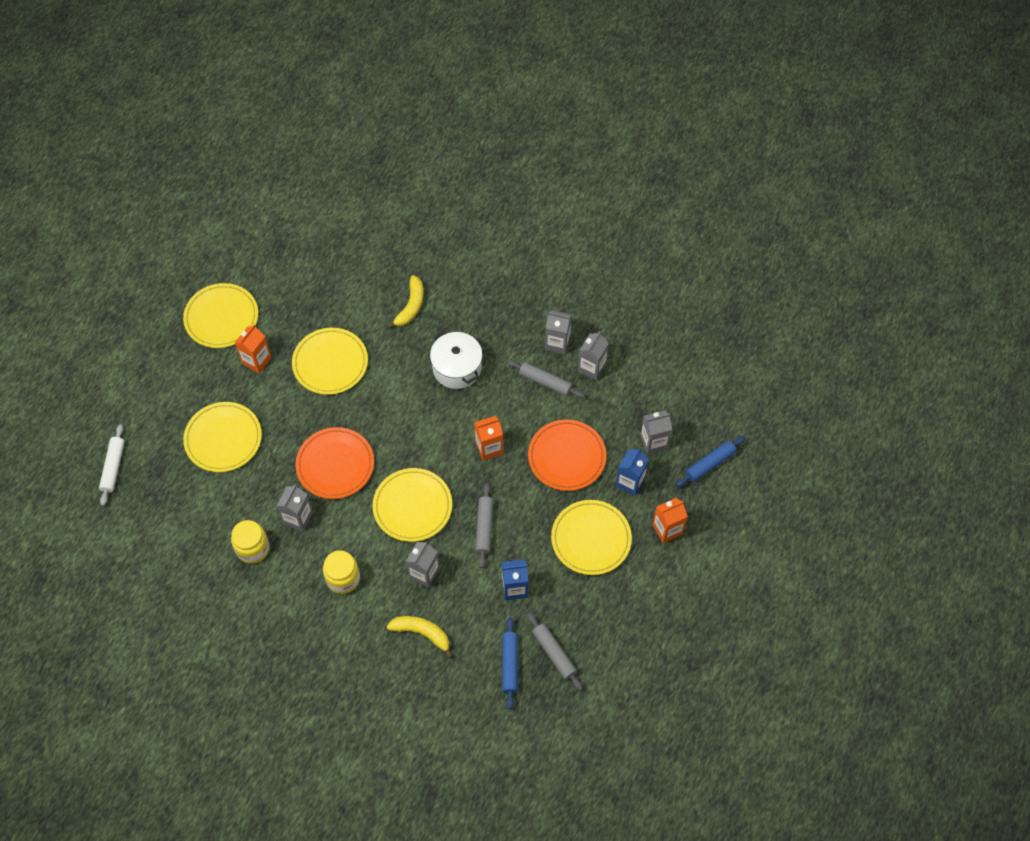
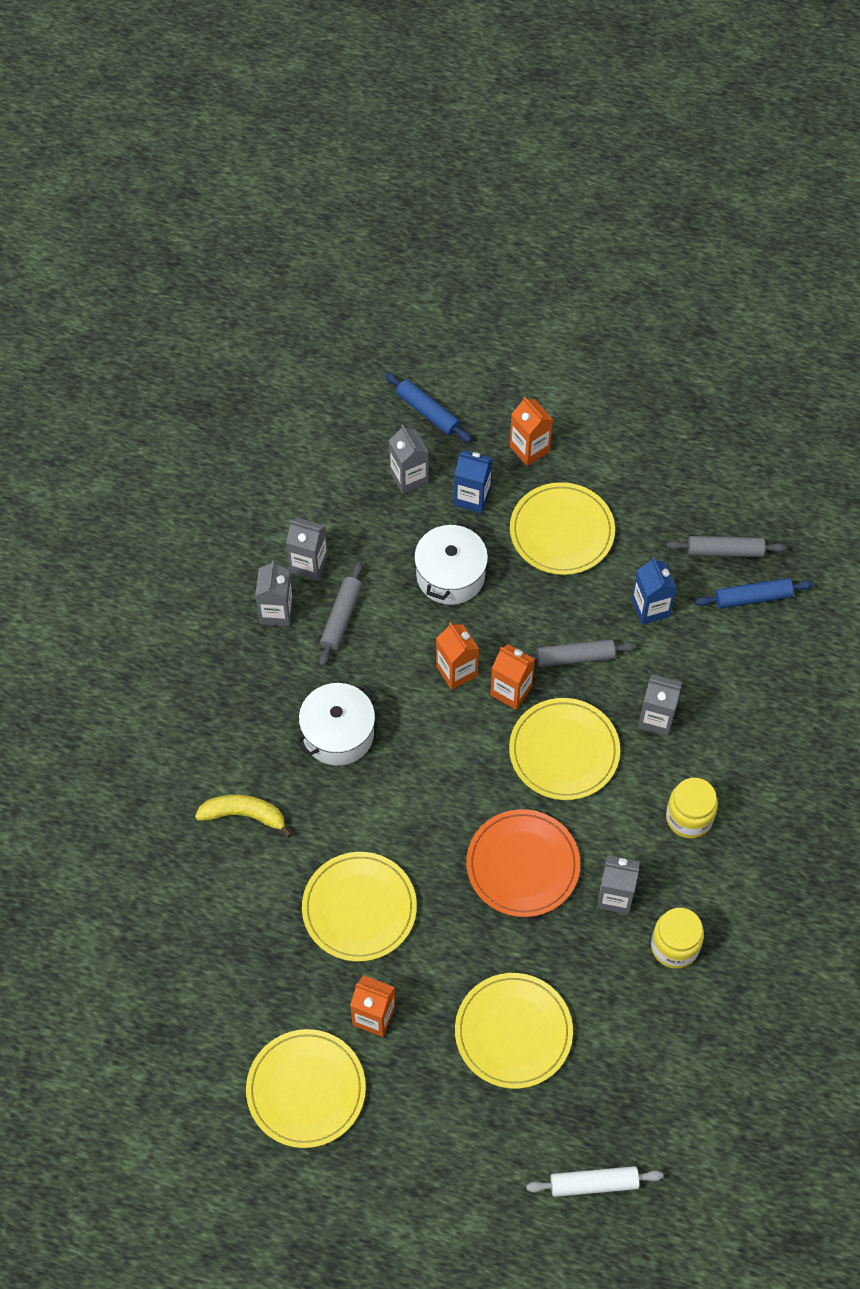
camera: 100 degrees left, 0 degrees up
(422, 633) = (739, 705): yellow banana -> none
(466, 480) = (511, 691): none -> orange carton
(554, 653) = (725, 551): grey rolling pin -> grey rolling pin turned 45 degrees clockwise
(566, 456) = (450, 575): orange plate -> white pot

